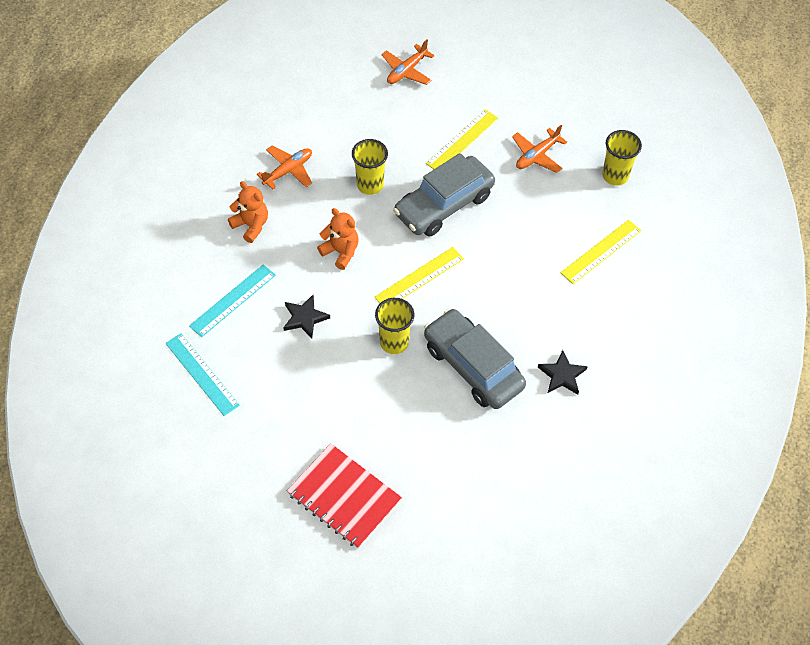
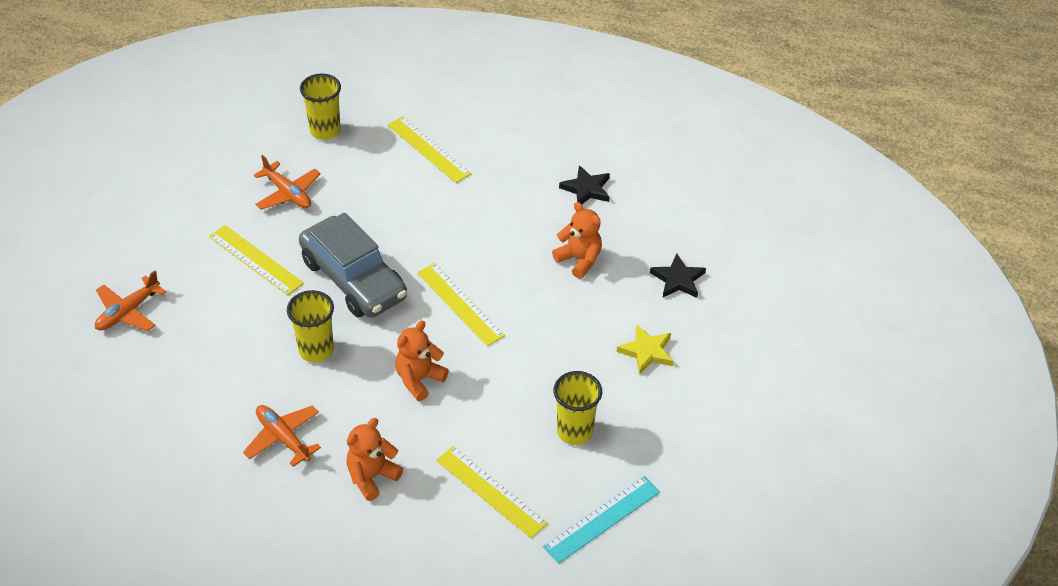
camera: 90 degrees left, 10 degrees down
(232, 300) = (491, 491): turquoise ruler -> yellow ruler
(305, 318) = (517, 414): black star -> black star (678, 280)
(344, 497) = (751, 373): red notebook -> none
(368, 415) = (647, 351): none -> yellow star
(394, 342) = (550, 328): yellow cup -> yellow cup (574, 431)
(406, 71) = (128, 312): orange plane -> orange plane turned 90 degrees clockwise
(472, 366) = (579, 260): grey car -> orange teddy bear

